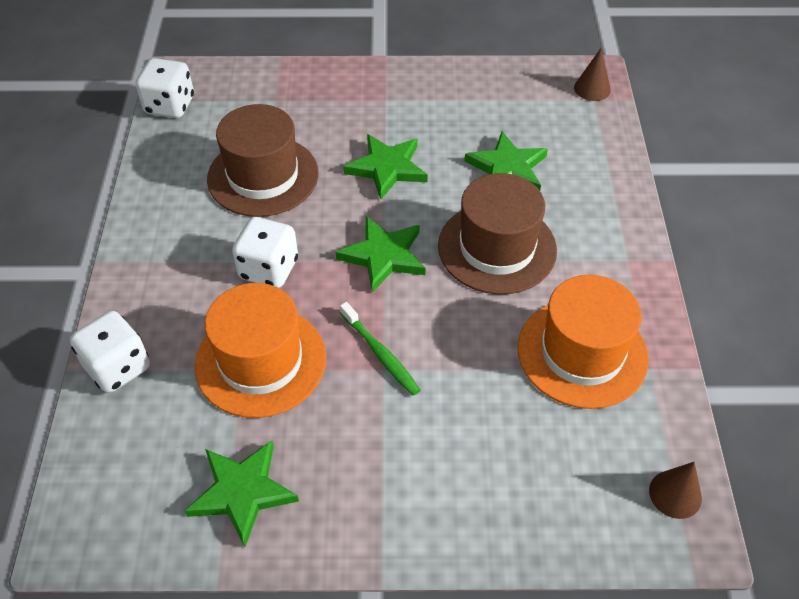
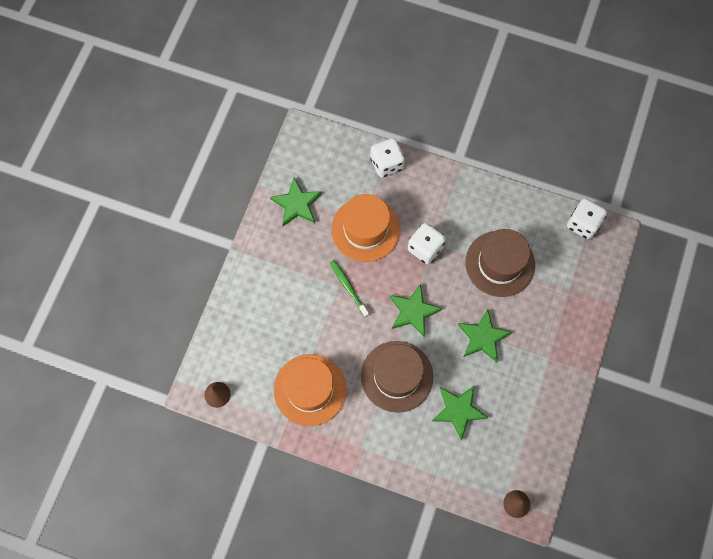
camera: 110 degrees right, 20 degrees up
(380, 353) = (348, 287): green toothbrush -> green toothbrush turned 75 degrees clockwise

